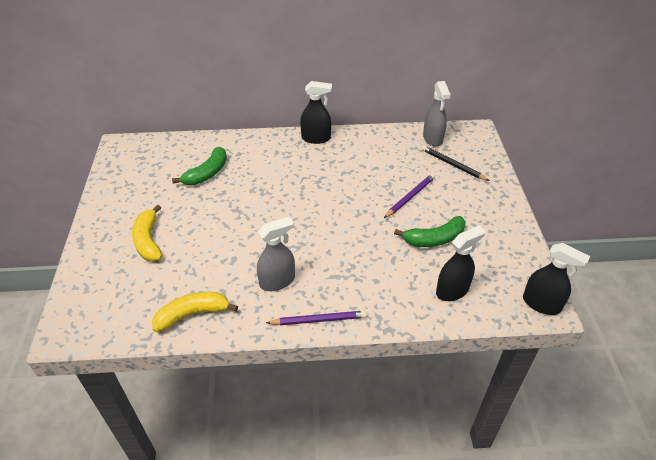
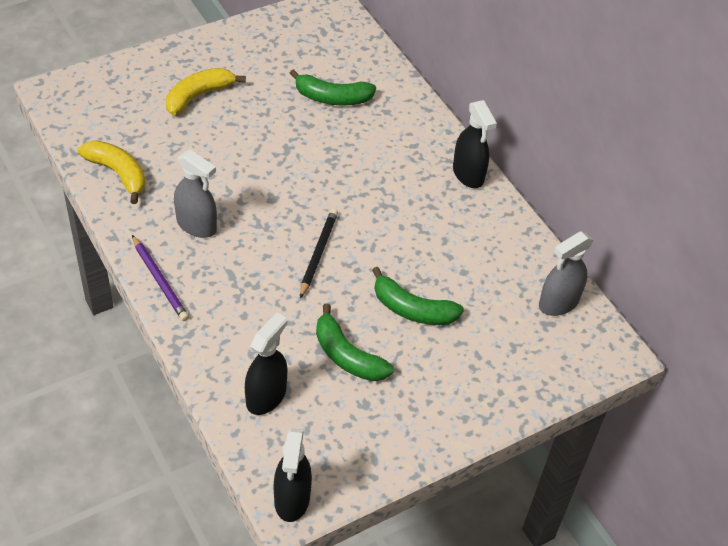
camera: 60 degrees right, 5 degrees up
(410, 197) = (412, 309): purple pencil -> green banana
(452, 291) = (266, 396): black spray bottle -> black spray bottle turned 90 degrees counterclockwise
(453, 165) = (513, 341): black pencil -> black pencil (318, 254)

